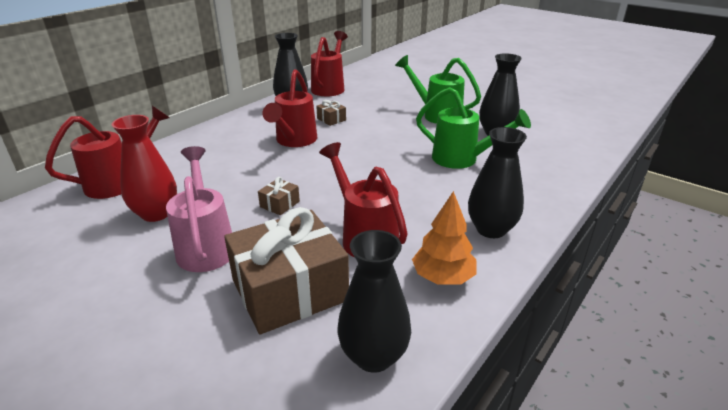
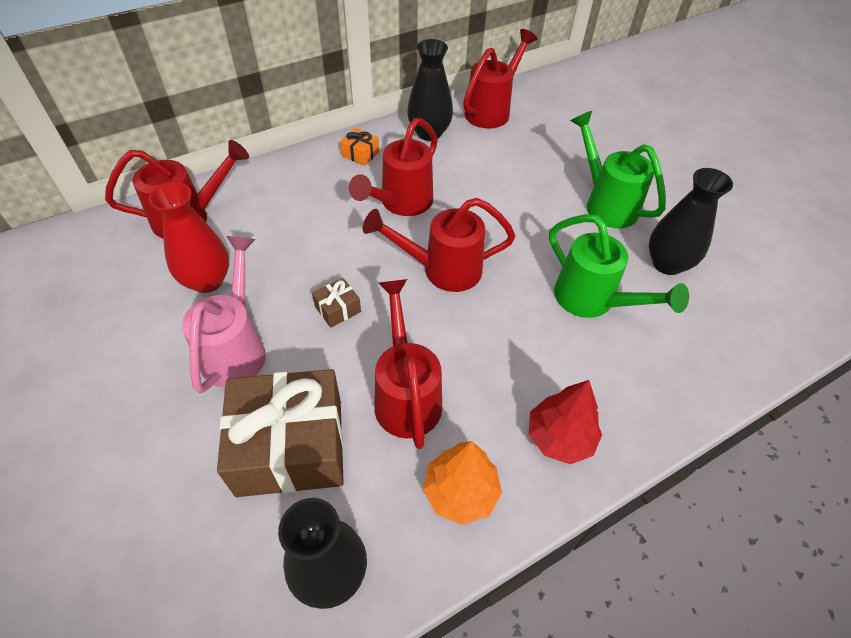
camera: 20 degrees right, 20 degrees up
(246, 123) = (360, 154): none -> orange gift
(331, 119) = (464, 175): brown gift -> none
(347, 167) = (441, 270): none -> red watering can
(491, 229) = (559, 437): black vase -> red tree

